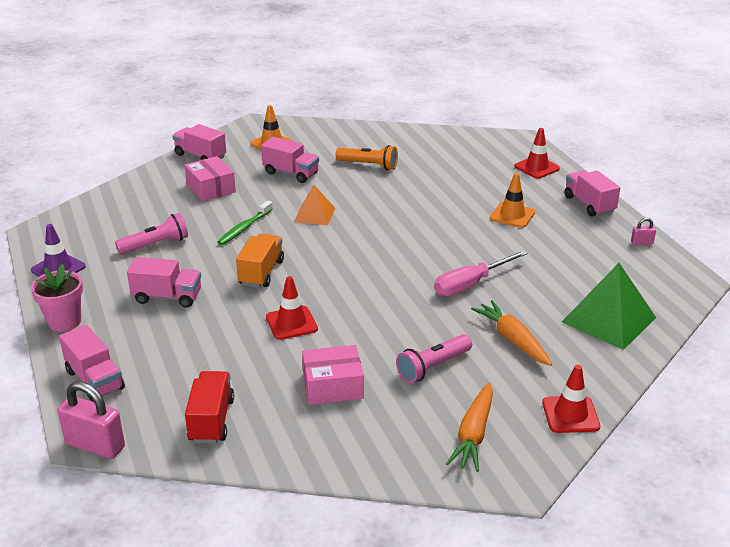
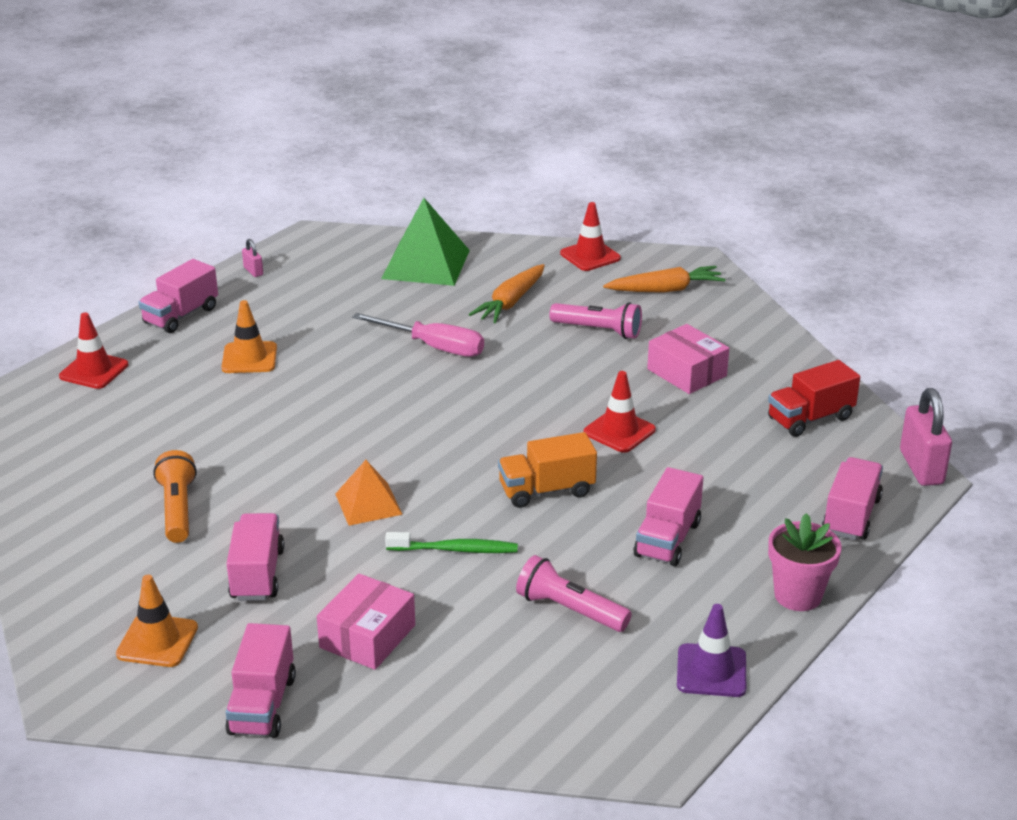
camera: 120 degrees left, 0 degrees up
(167, 297) = (667, 539): pink truck -> pink truck turned 135 degrees counterclockwise

